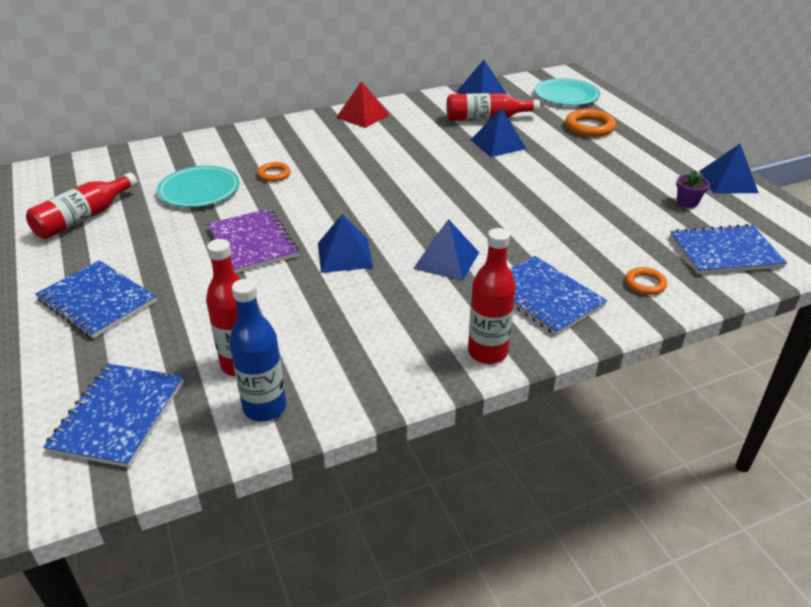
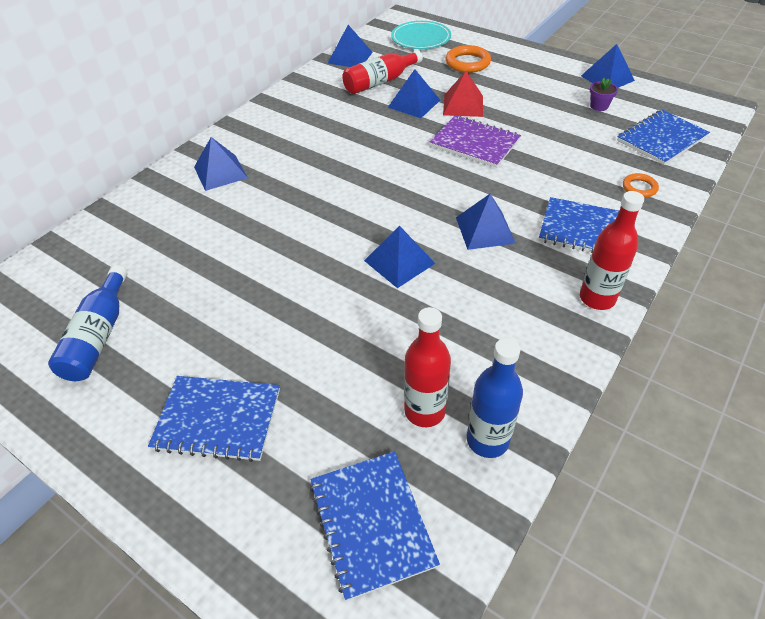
camera: 30 degrees left, 10 degrees up
(84, 217) = (98, 336): red bottle -> blue bottle
(199, 190) = (192, 253): turquoise plate -> none
(253, 243) = (305, 286): purple notebook -> purple notebook (474, 143)
(274, 174) = (249, 207): orange ring -> none
(280, 143) = (220, 172): none -> blue pyramid
(362, 116) = (269, 115): red pyramid -> red pyramid (463, 105)

